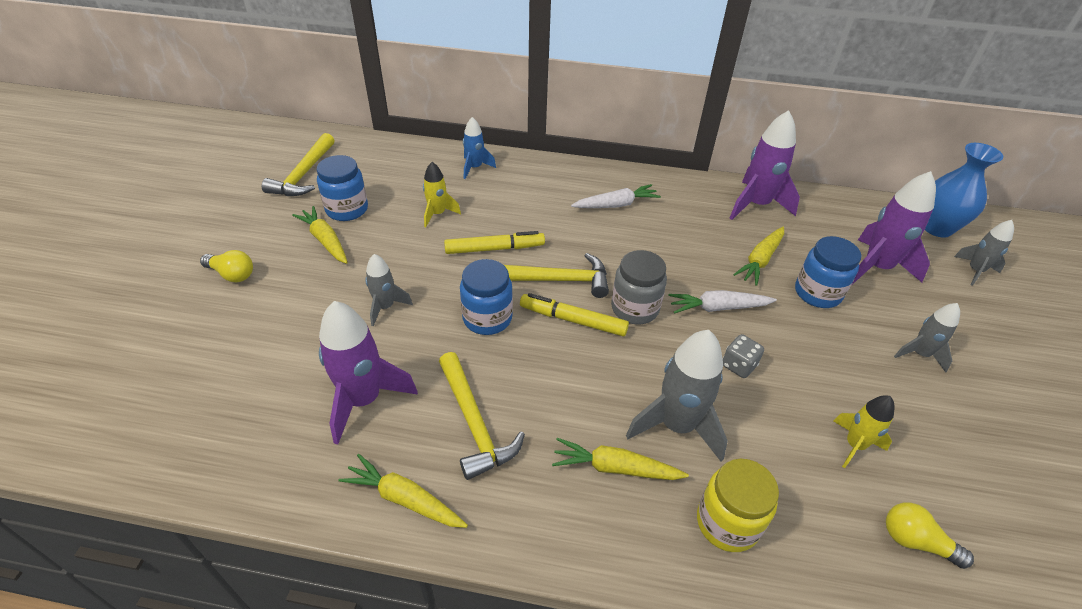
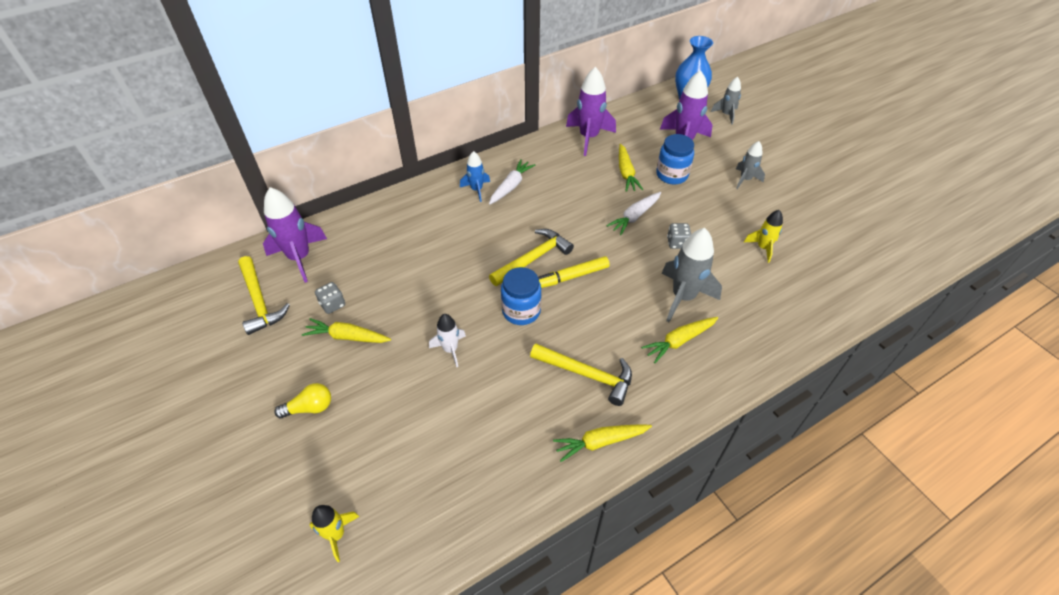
camera: 40 degrees left, 5 degrees up
(347, 209) = (332, 304): blue jar -> grey dice
(364, 400) = (511, 412): purple rocket -> purple rocket (300, 258)
(385, 307) = (450, 349): grey rocket -> white rocket
(438, 214) = (404, 265): yellow rocket -> yellow rocket (336, 534)
(475, 168) = (387, 216): blue rocket -> blue rocket (476, 190)
(494, 248) = (471, 264): yellow marker -> none
(635, 308) = (594, 247): grey jar -> none
(727, 523) = (751, 327): yellow jar -> none
(915, 541) = (823, 275): yellow light bulb -> none

